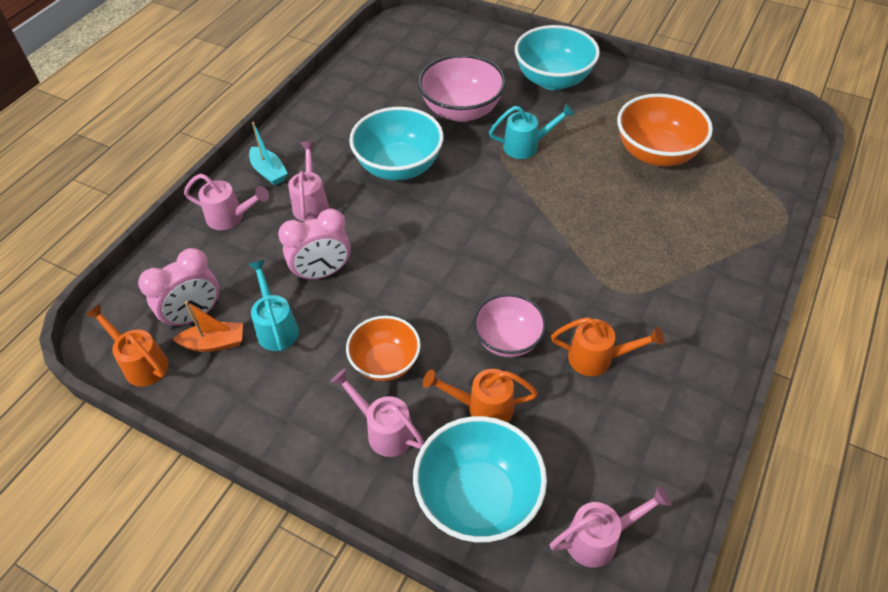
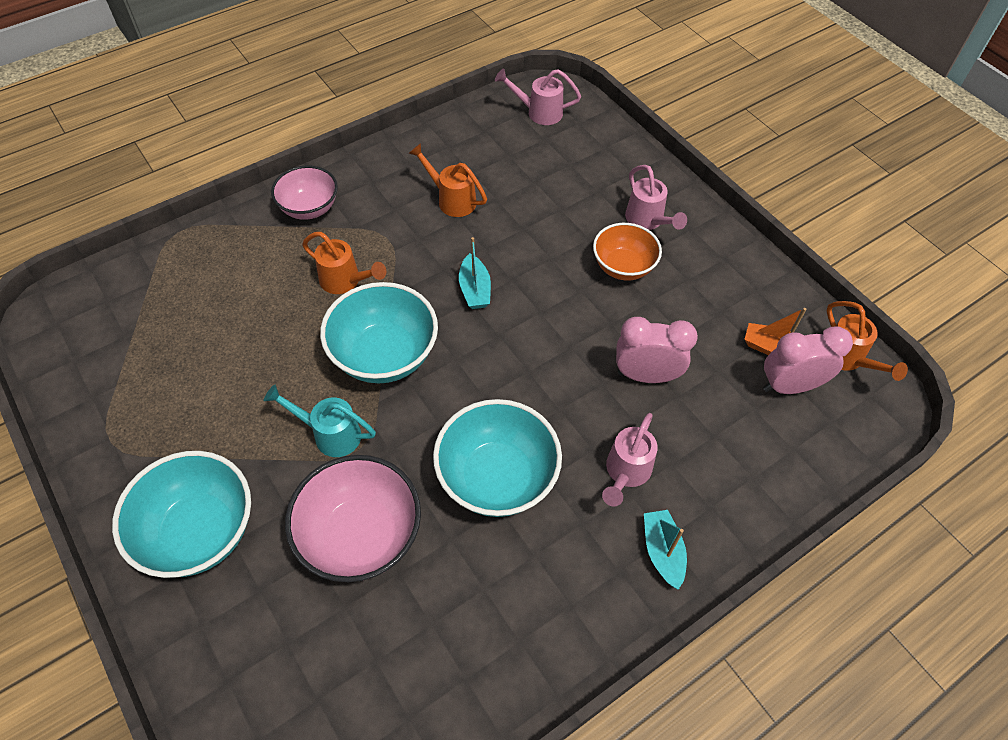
camera: 155 degrees left, 5 degrees up
(230, 217) = (729, 497): pink watering can -> none
(276, 327) = (710, 339): turquoise watering can -> none
(478, 498) = (601, 158): turquoise bowl -> turquoise bowl (384, 355)
(483, 407) = (564, 205): orange watering can -> orange watering can (345, 281)
(506, 280) = (475, 289): none -> turquoise boat
(508, 340) = (511, 241): pink bowl -> pink bowl (309, 208)
(656, 153) = (206, 354): orange bowl -> none

